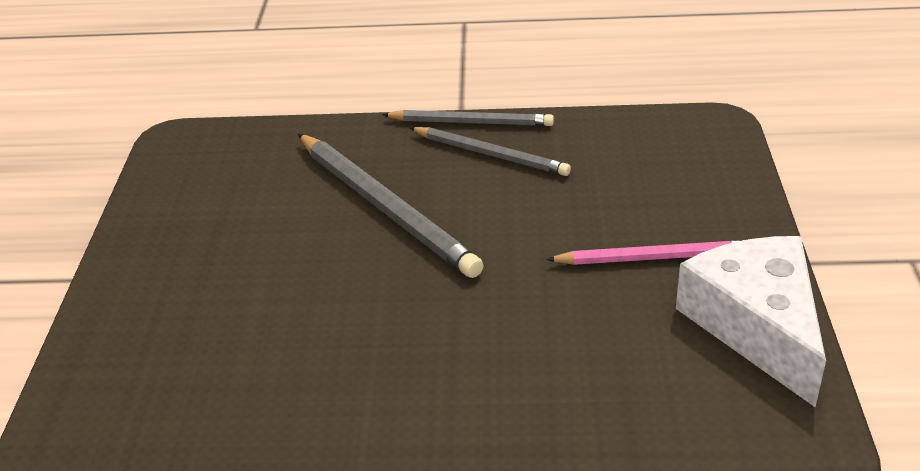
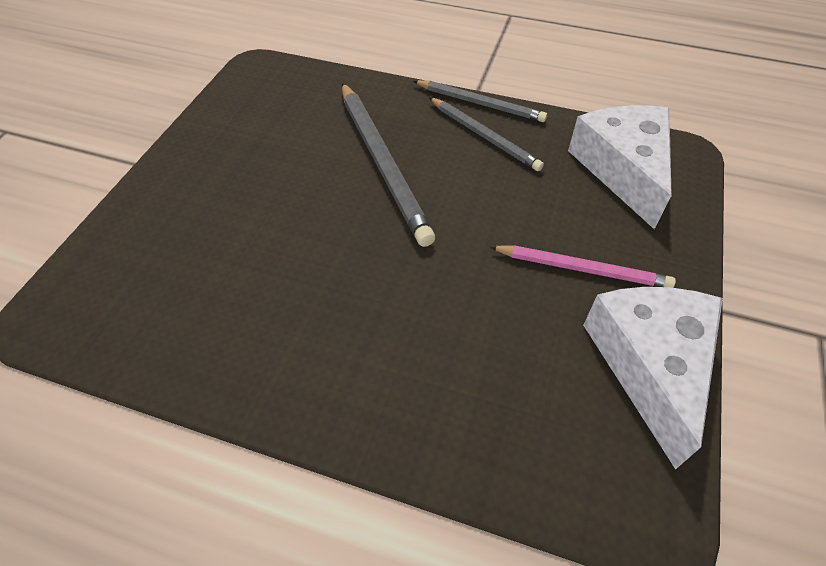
camera: 15 degrees right, 15 degrees up
(657, 153) = (623, 169): none -> white cheese

